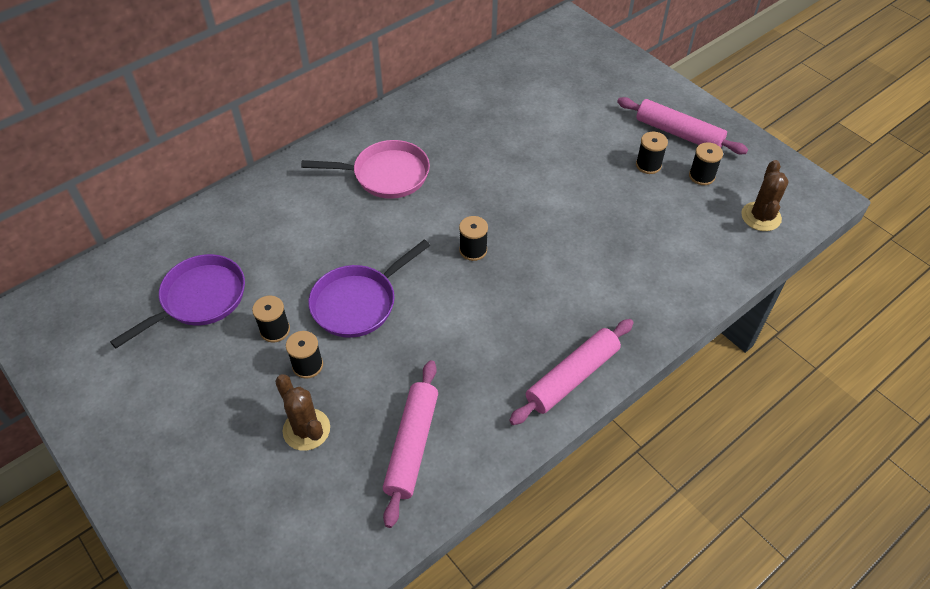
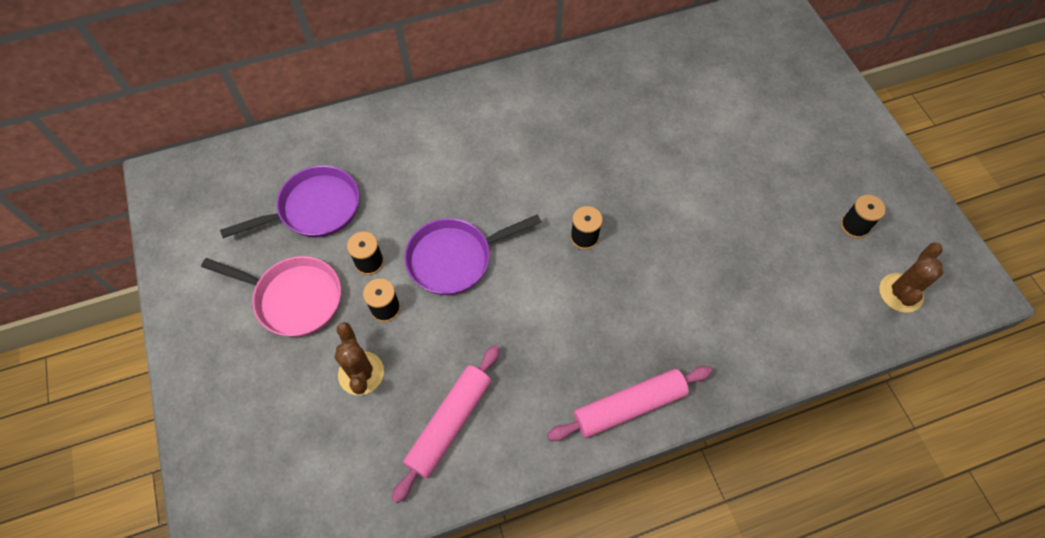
camera: 20 degrees right, 10 degrees up
(386, 175) = (531, 129): pink pan -> pink pan (294, 298)
(648, 165) = (801, 196): black spool -> none
(678, 133) = (849, 169): pink rolling pin -> none

